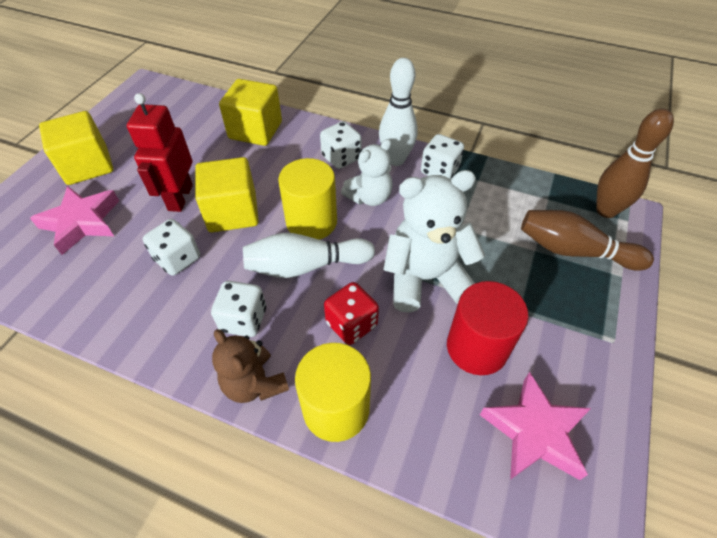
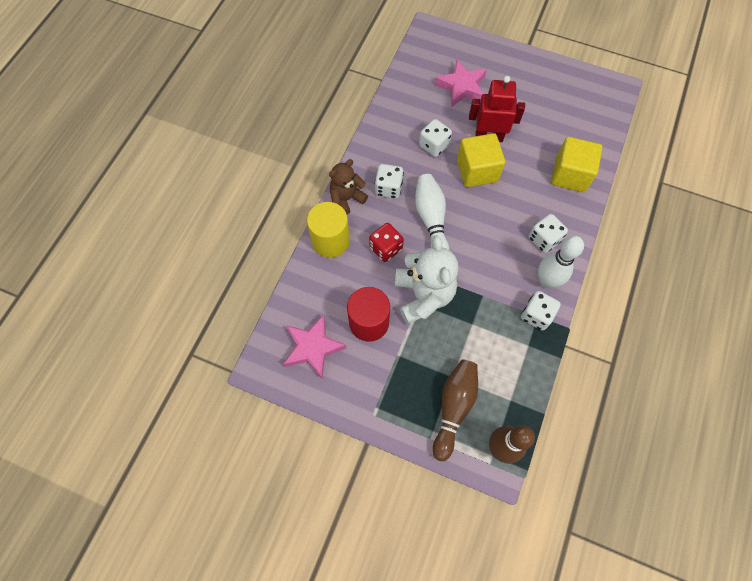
camera: 90 degrees right, 15 degrees up
(87, 166) = (515, 76): yellow cube -> none
(311, 222) = (471, 221): yellow cylinder -> none
(369, 197) = (500, 260): white teddy bear -> none

